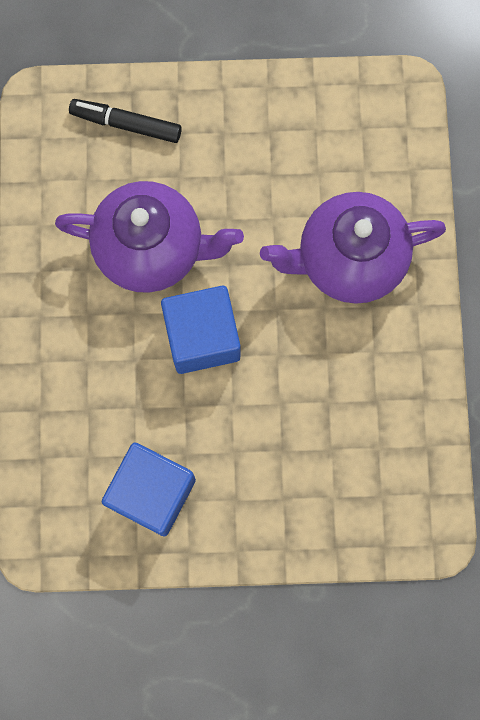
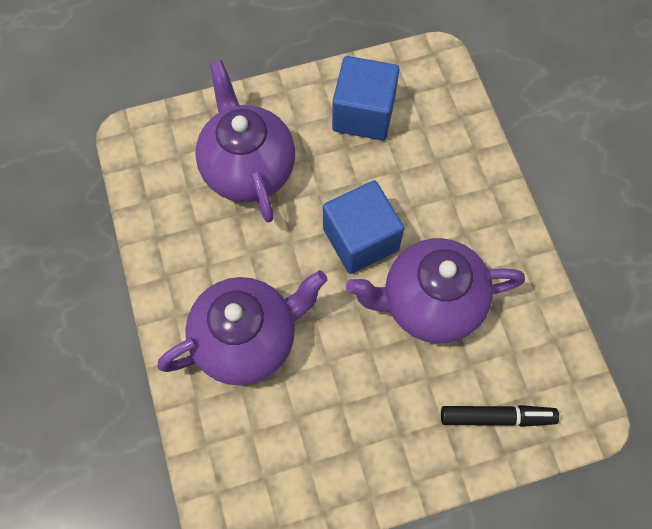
camera: 165 degrees right, 10 degrees down
(305, 456) = (248, 168): none -> purple teapot

